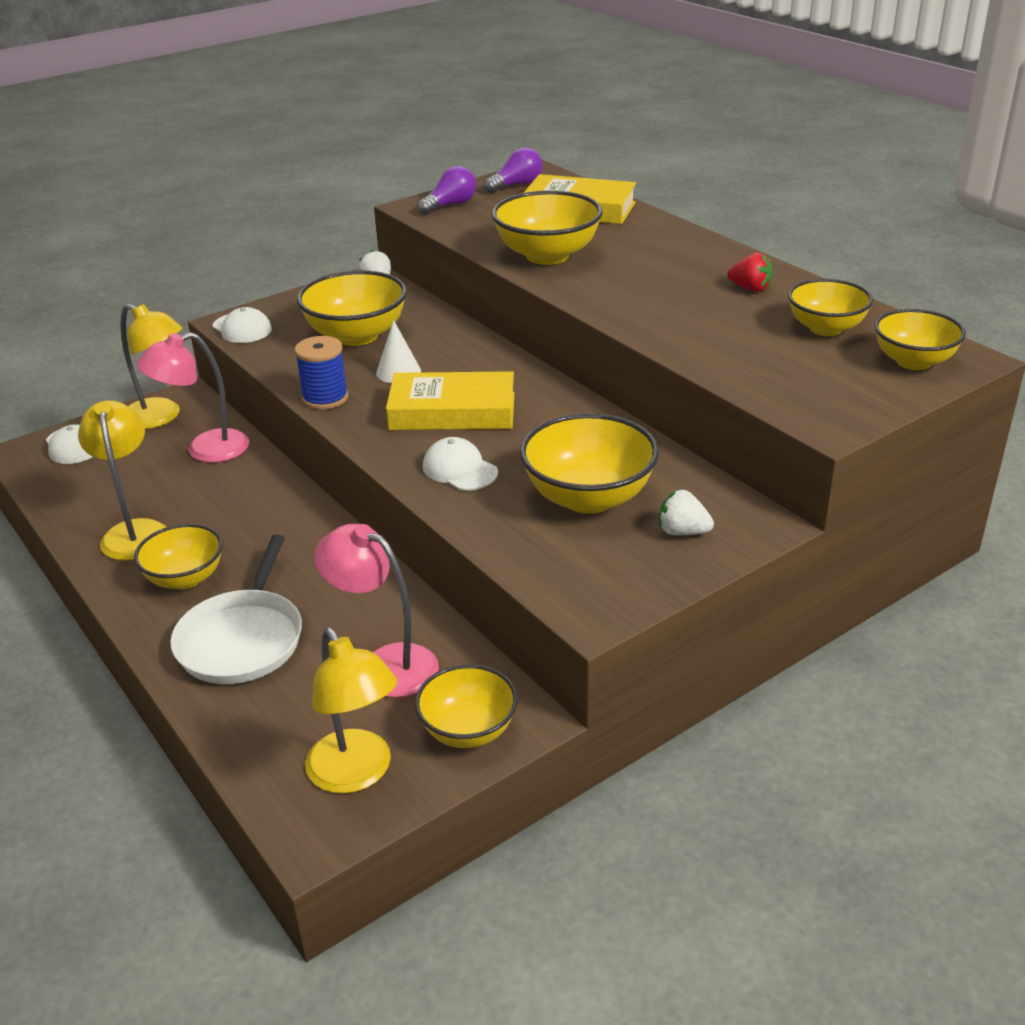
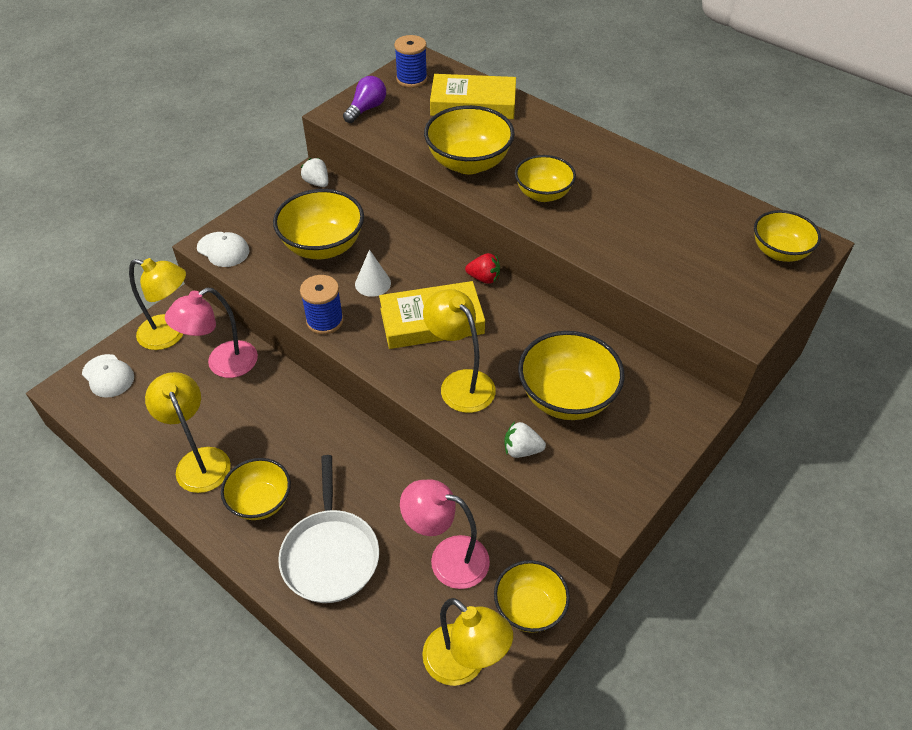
camera: 15 degrees left, 15 degrees up
(460, 469) = (460, 383): white cap -> yellow lamp
(516, 185) = (411, 79): purple light bulb -> blue spool
(682, 532) = (645, 421): white strawberry -> white strawberry (521, 450)
(750, 289) = (637, 185): red strawberry -> red strawberry (484, 278)
(825, 328) = (706, 223): yellow bowl -> yellow bowl (543, 194)

